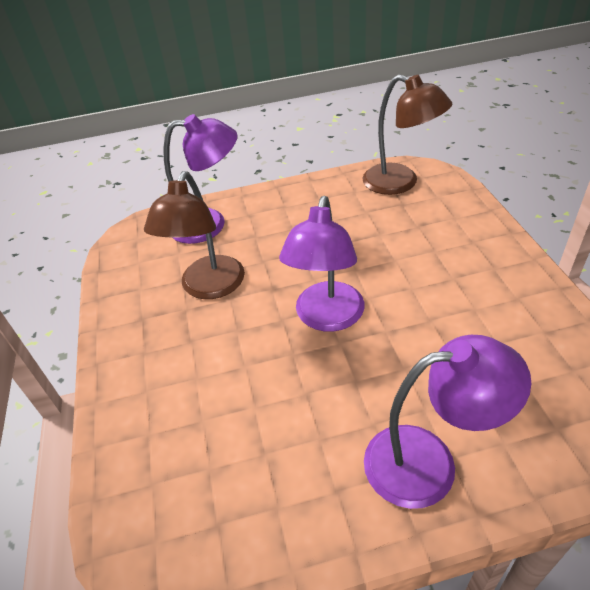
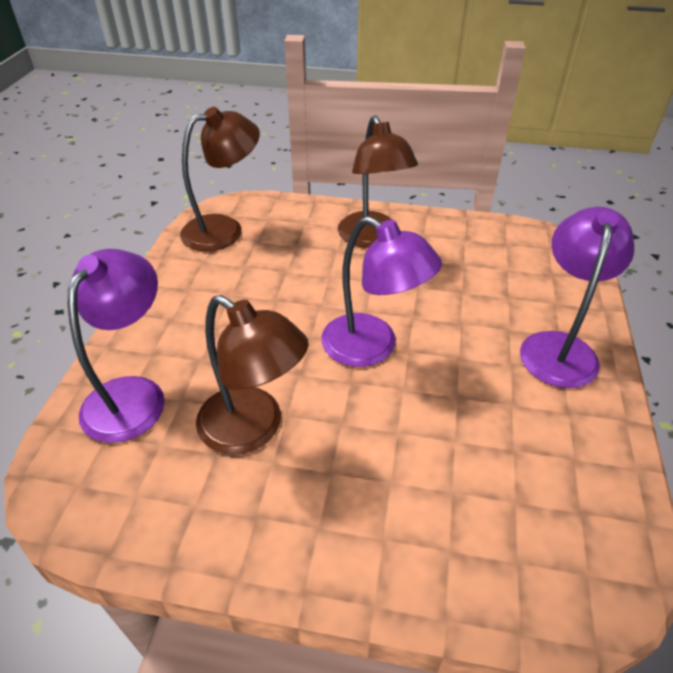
camera: 70 degrees left, 0 degrees up
(474, 265) = (372, 238): none -> brown lamp

